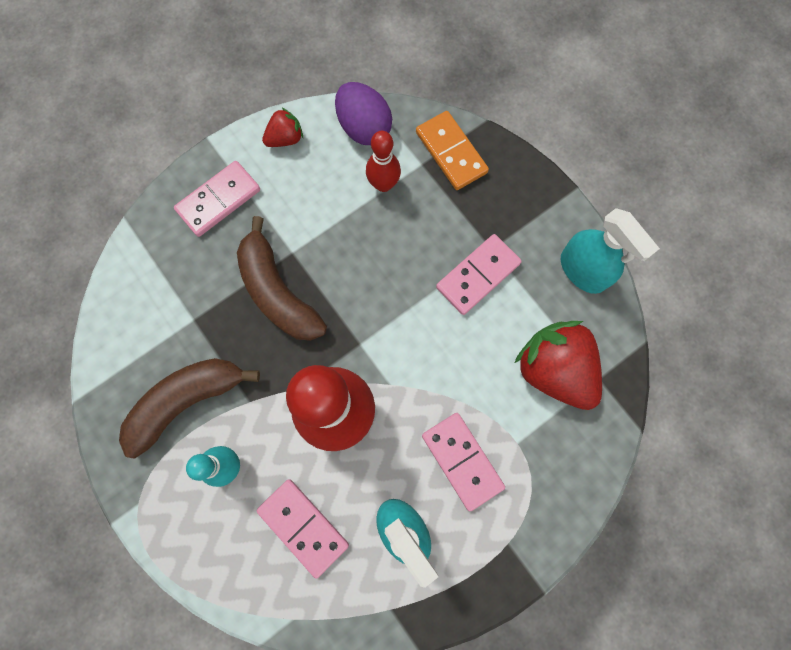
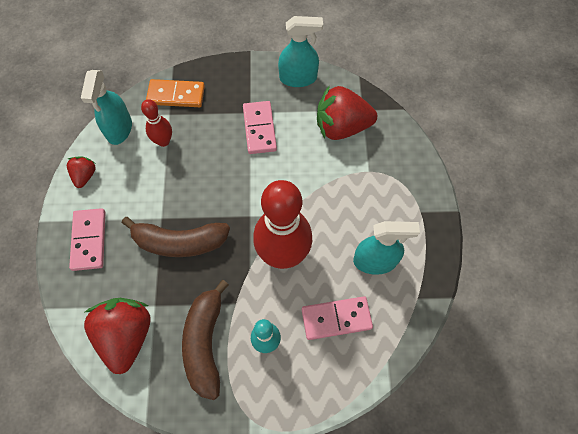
camera: 55 degrees left, 10 degrees down
(145, 316) = (126, 335): none -> red strawberry
(364, 128) = (119, 129): purple egg -> turquoise spray bottle
(462, 461) = (358, 205): pink domino -> none

